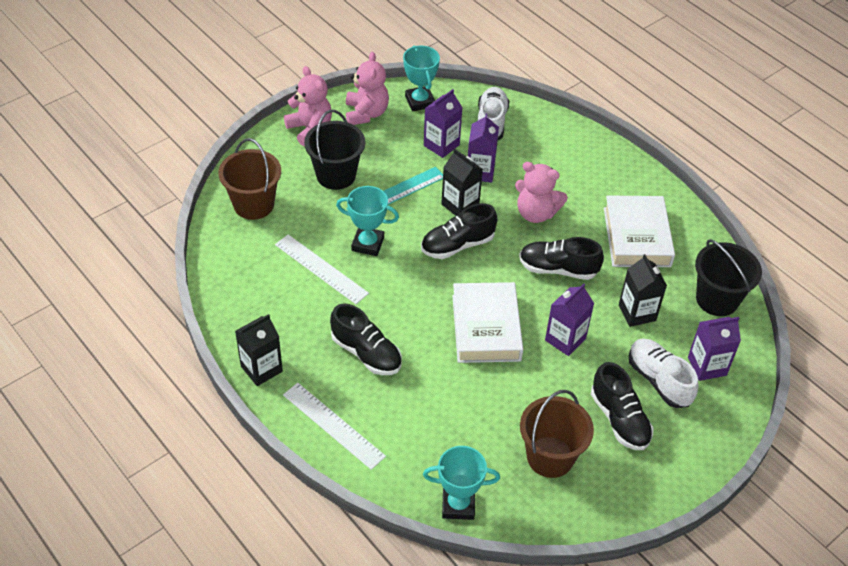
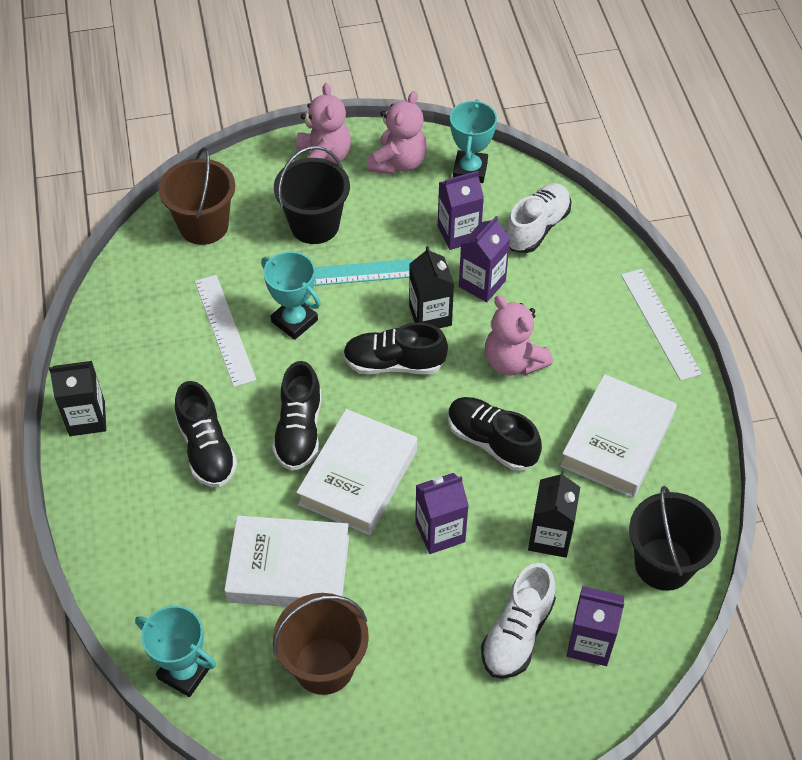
camera: 30 degrees right, 5 degrees up
(333, 425) = (117, 516): white ruler -> white ruler (660, 323)
(481, 406) = (289, 568): none -> white book
(619, 419) = (436, 659): black shoe -> black shoe (299, 431)
(659, 380) = (517, 633): white shoe -> white shoe turned 150 degrees counterclockwise

